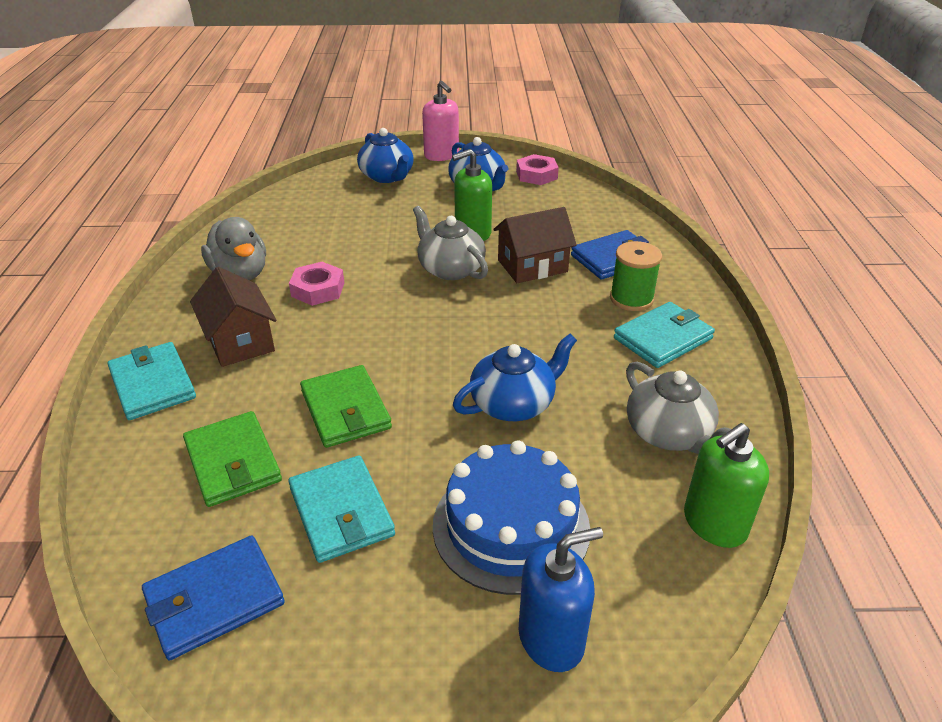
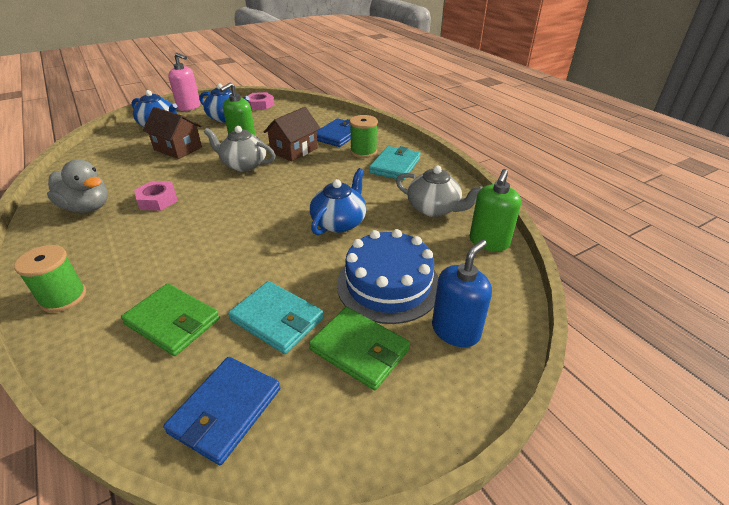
camera: 30 degrees left, 0 degrees up
(152, 384) = (63, 297): turquoise wallet -> green spool
(240, 341) = (119, 247): brown house -> brown house (178, 148)
(346, 410) = (234, 261): green wallet -> green wallet (360, 349)

